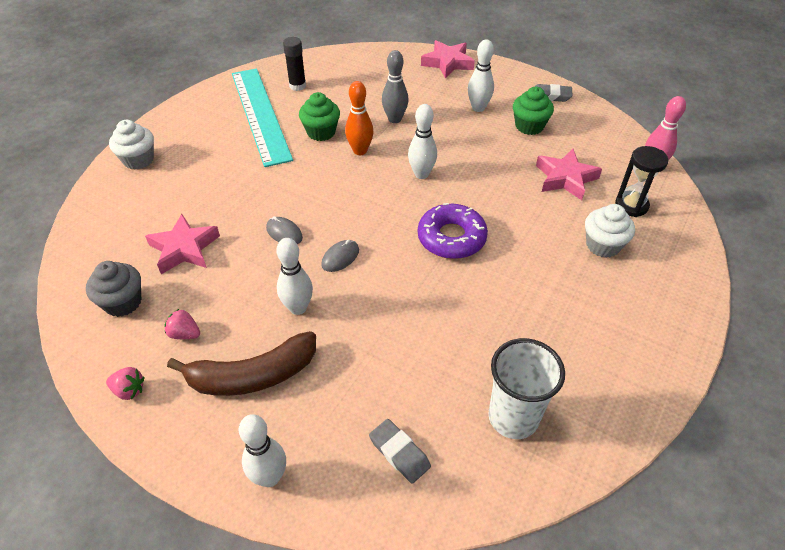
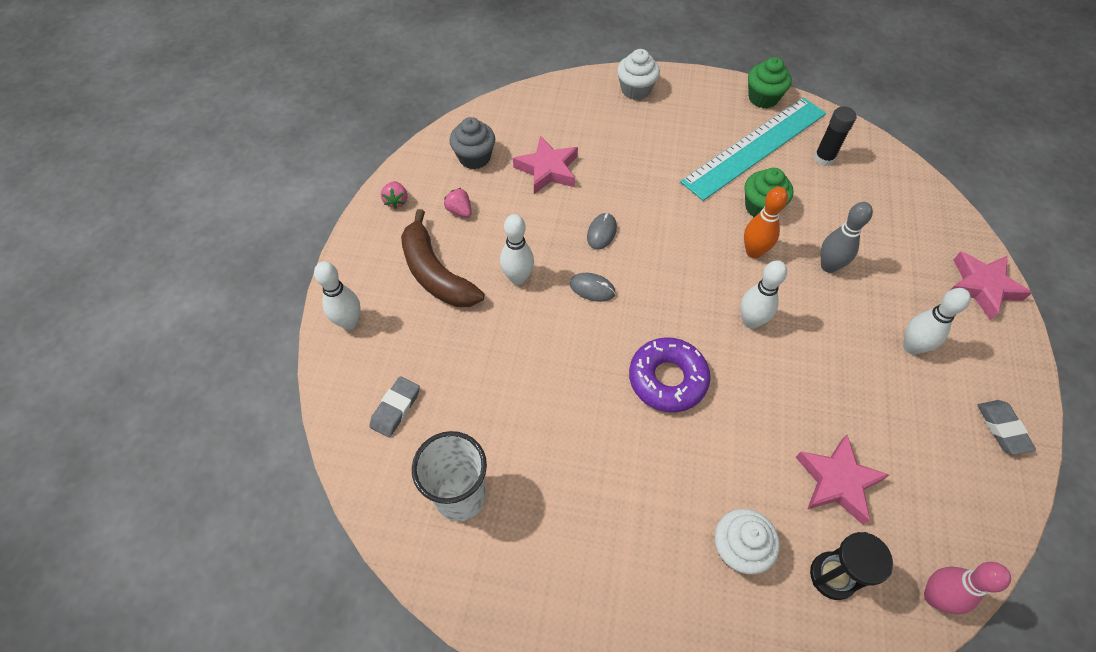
camera: 70 degrees right, 10 degrees up
(185, 334) = (459, 211): pink strawberry -> pink strawberry turned 45 degrees counterclockwise
(529, 126) = (915, 416): green cupcake -> green cupcake (763, 98)

